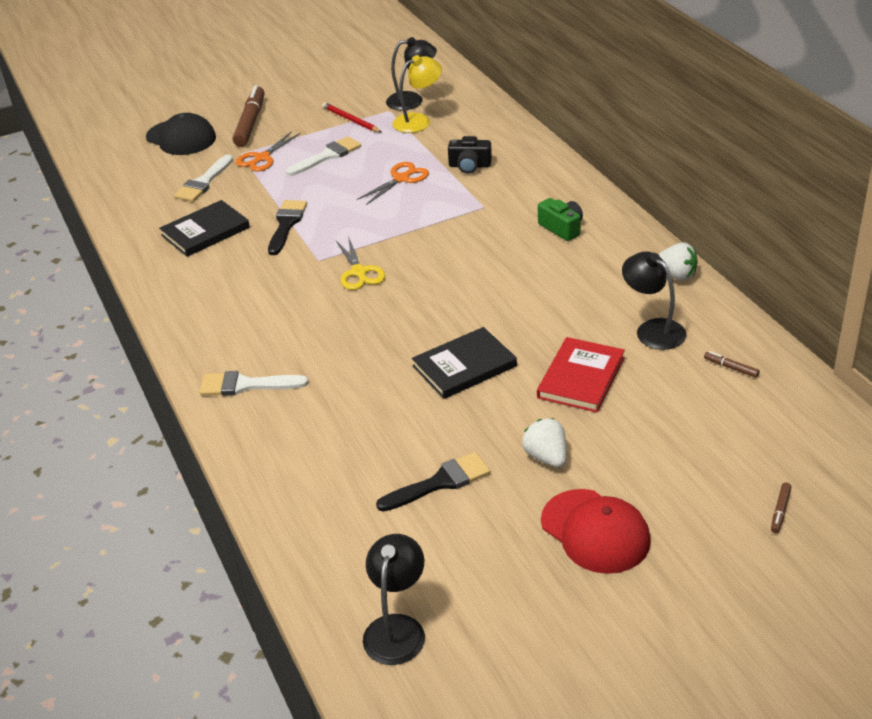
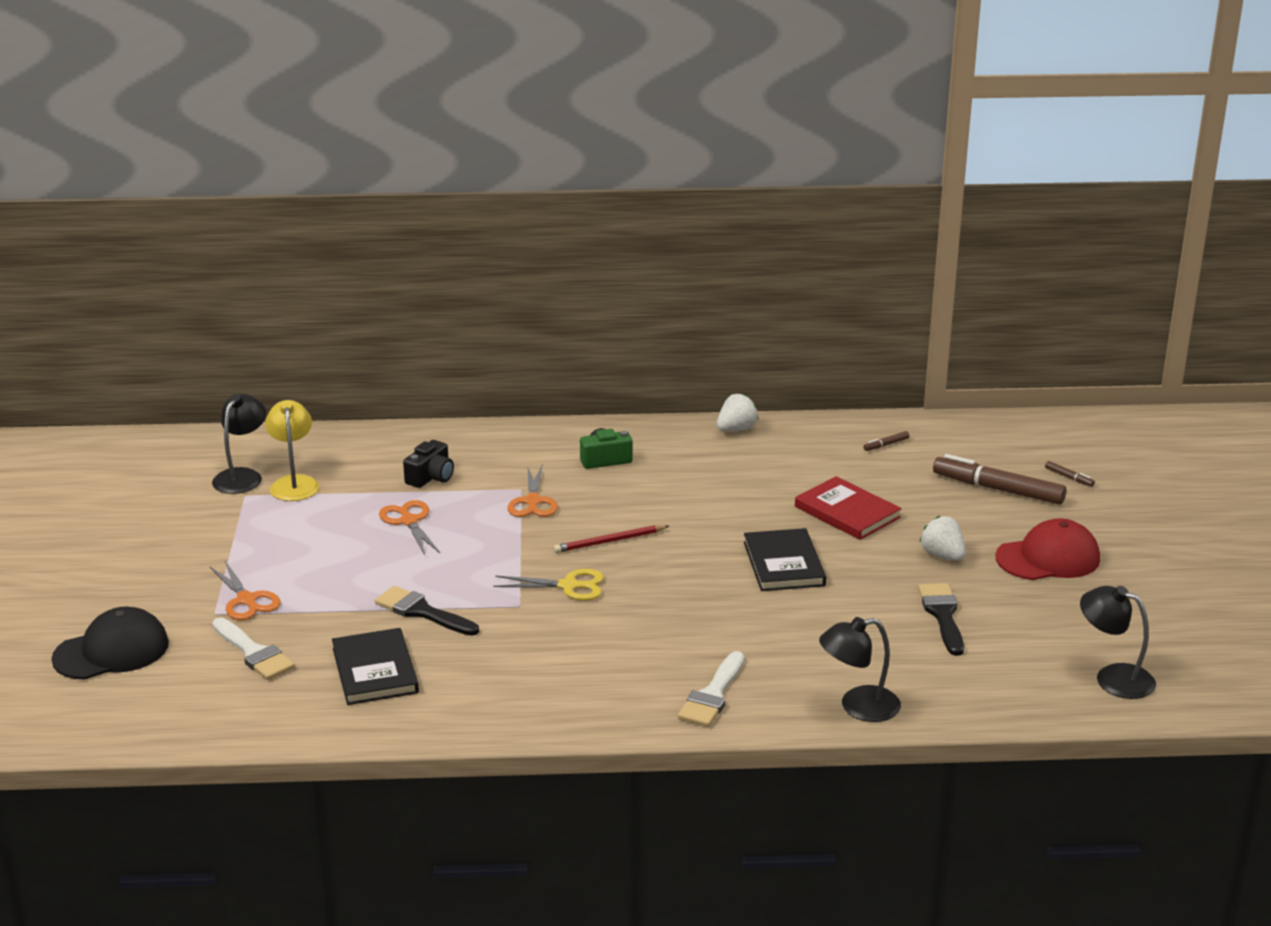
camera: 70 degrees left, 10 degrees down
(250, 123) = (144, 592): brown marker -> brown marker (998, 489)
(327, 156) = (300, 556): white brush -> none
(351, 120) = (234, 523): red pencil -> red pencil (610, 541)
(469, 218) = (533, 501): none -> orange scissors
(546, 457) = (942, 556): white strawberry -> white strawberry turned 60 degrees clockwise
(653, 329) = (806, 462): black lamp -> black lamp (858, 707)

